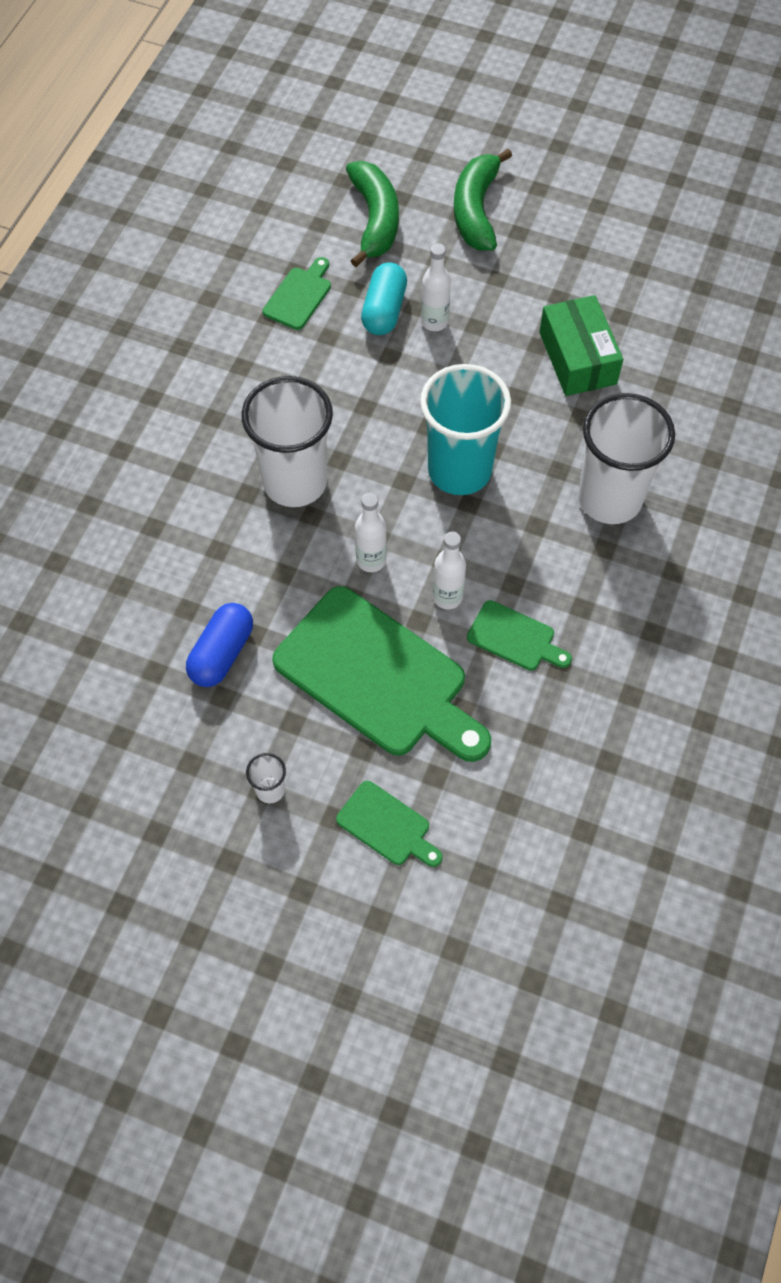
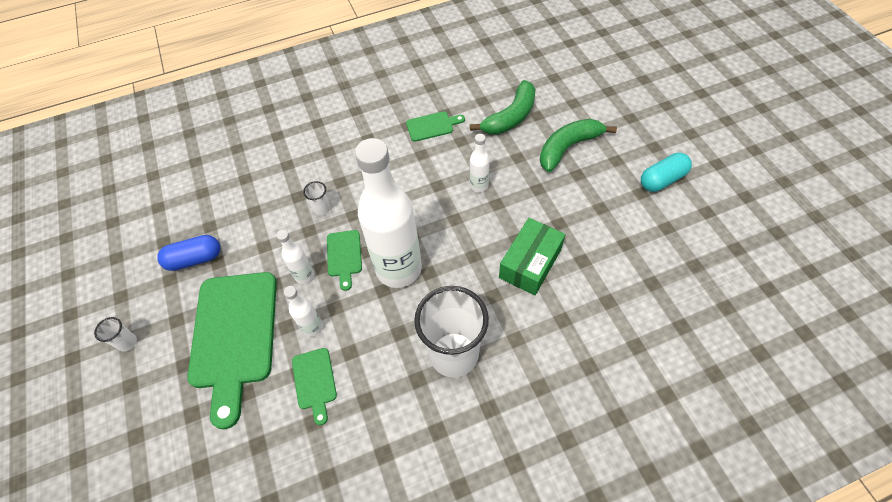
camera: 50 degrees right, 5 degrees down
(295, 482) = (322, 209): white cup -> white cup, size x0.41
(384, 310) = (462, 162): turquoise capsule -> turquoise capsule (662, 180)
(387, 826) = (141, 415): green cutting board -> green cutting board (344, 256)
(459, 470) = (398, 269): turquoise cup -> white bottle

